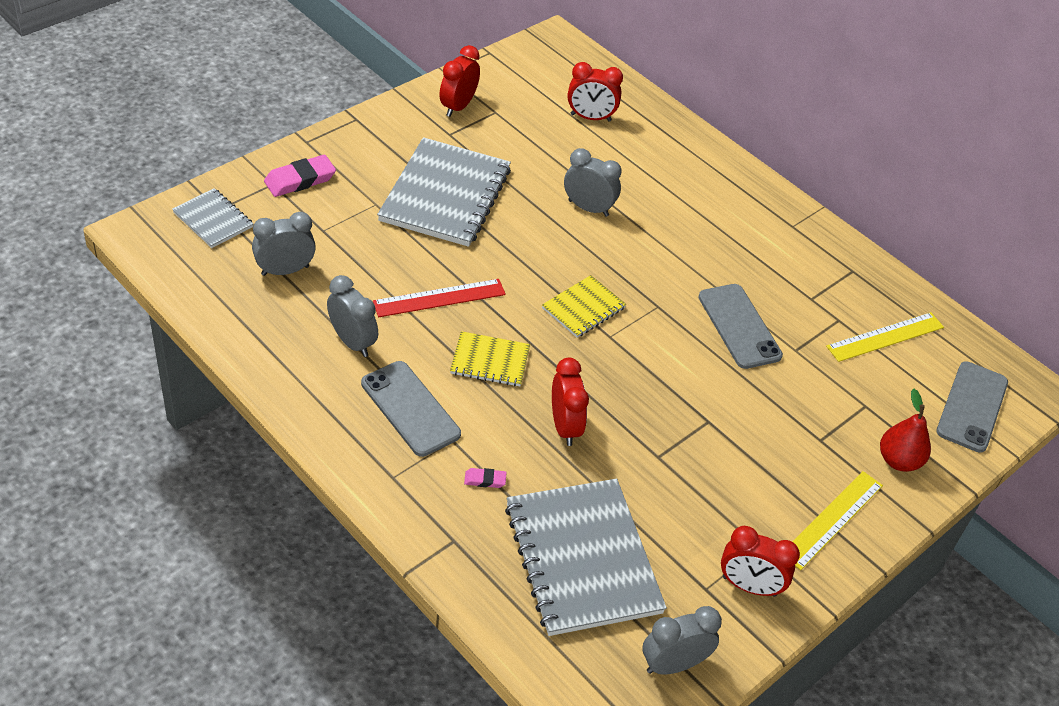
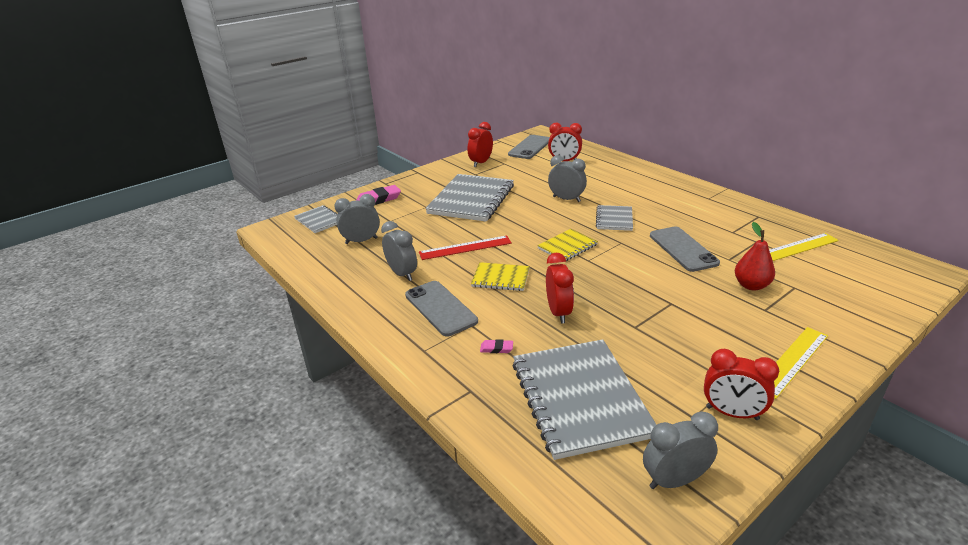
camera: 10 degrees right, 15 degrees down
(653, 258) = (614, 219): none -> grey notebook
(898, 461) = (835, 319): red pear -> red pear (751, 285)
(972, 407) = (882, 283): grey phone -> grey phone (530, 147)

